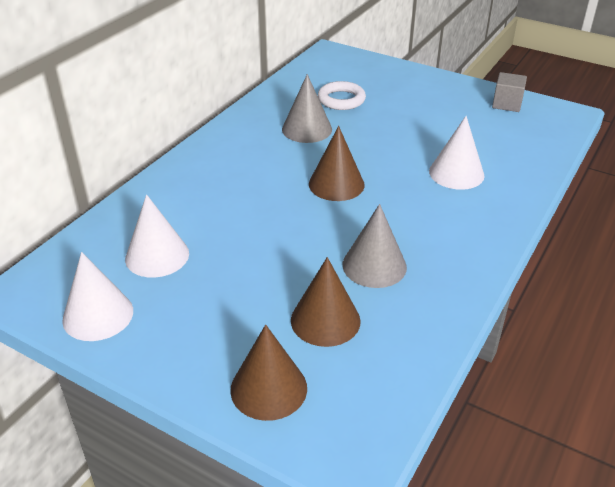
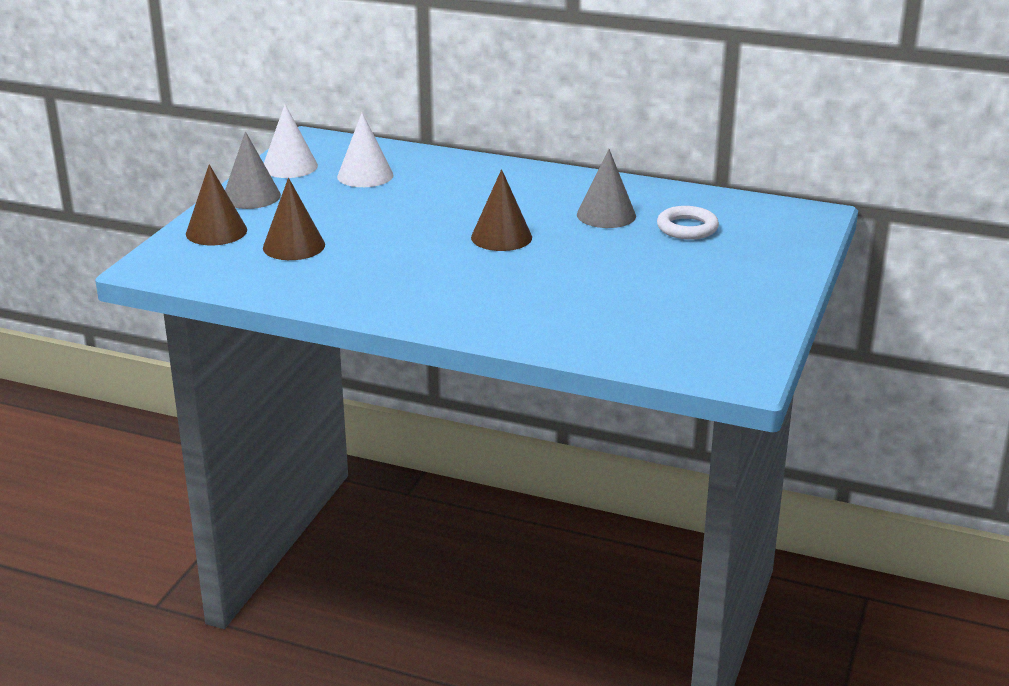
camera: 80 degrees right, 10 degrees down
(374, 265) = (371, 262): grey cone -> grey cone (251, 196)
(456, 173) = (549, 298): white cone -> none
(507, 104) = (743, 331): grey cube -> none

